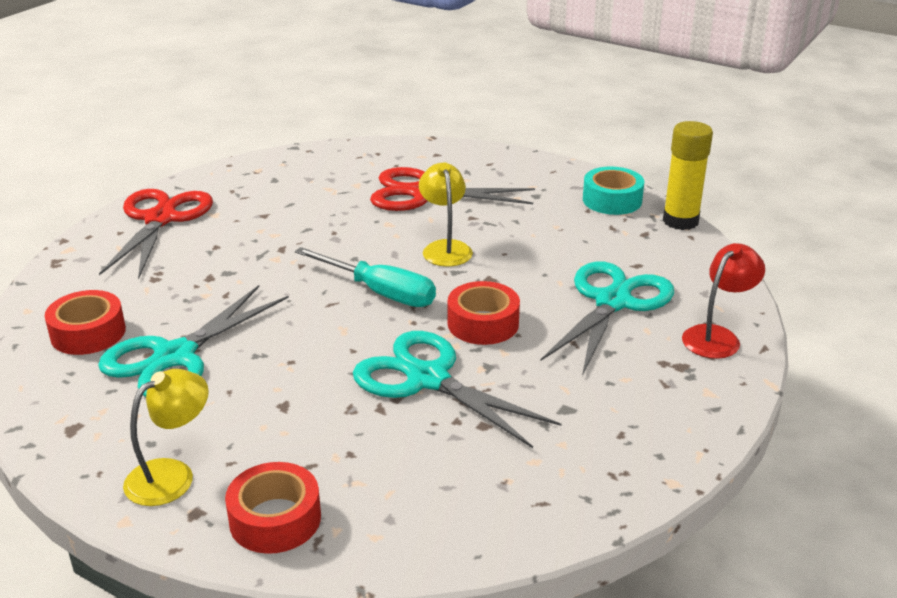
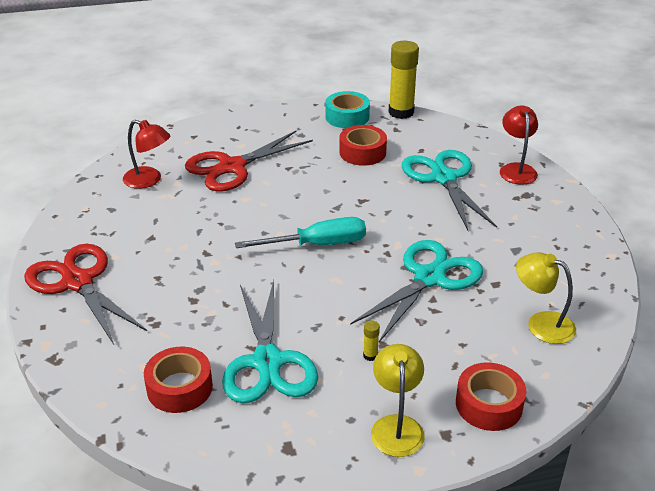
camera: 45 degrees left, 5 degrees up
(256, 406) = (370, 355): none -> yellow glue stick
(339, 172) = (149, 180): none -> red lamp
(427, 379) = (429, 278): turquoise scissors -> turquoise scissors turned 135 degrees clockwise
(445, 248) = (306, 196): yellow lamp -> yellow lamp (541, 323)
(483, 323) = (403, 229): red tape -> red tape (362, 152)

